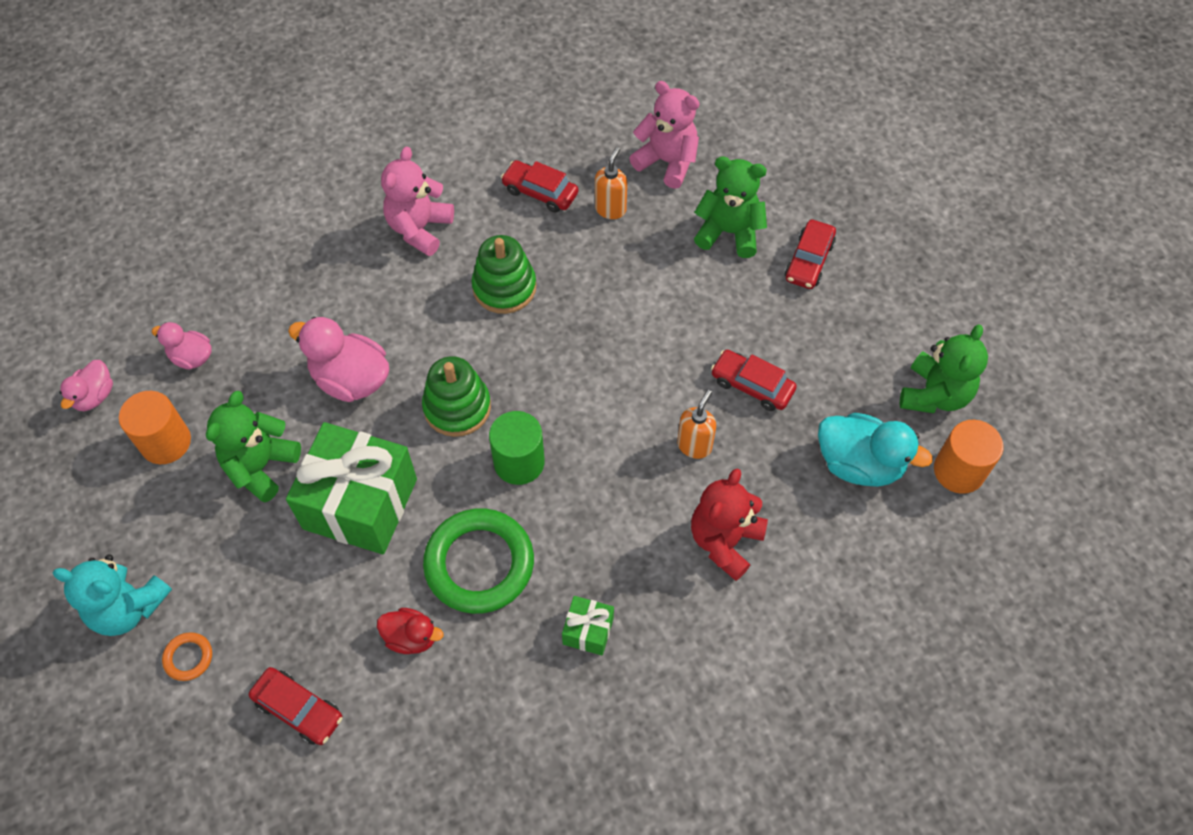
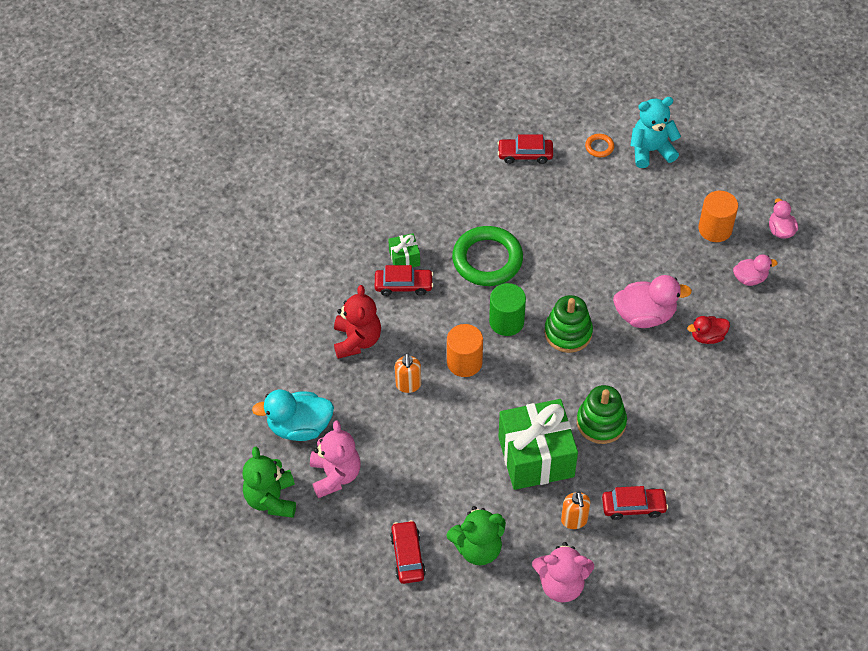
camera: 150 degrees right, 5 degrees down
(261, 466) = (650, 244): green teddy bear -> none
(360, 504) = (578, 255): green gift -> green gift (536, 457)
(411, 637) = (495, 210): red duck -> red duck (707, 337)
(419, 229) = (691, 433): pink teddy bear -> pink teddy bear (335, 475)
(752, 385) = (395, 442): red car -> red car (403, 285)
(958, 471) = (234, 455): orange cylinder -> orange cylinder (464, 362)

